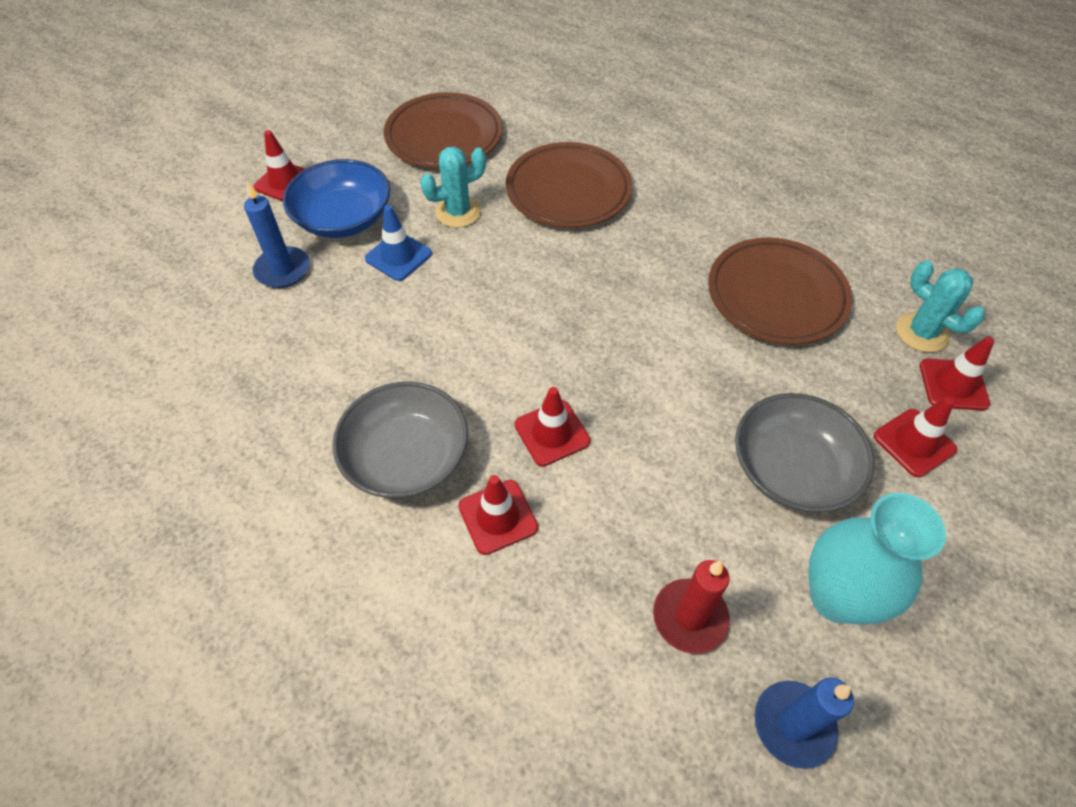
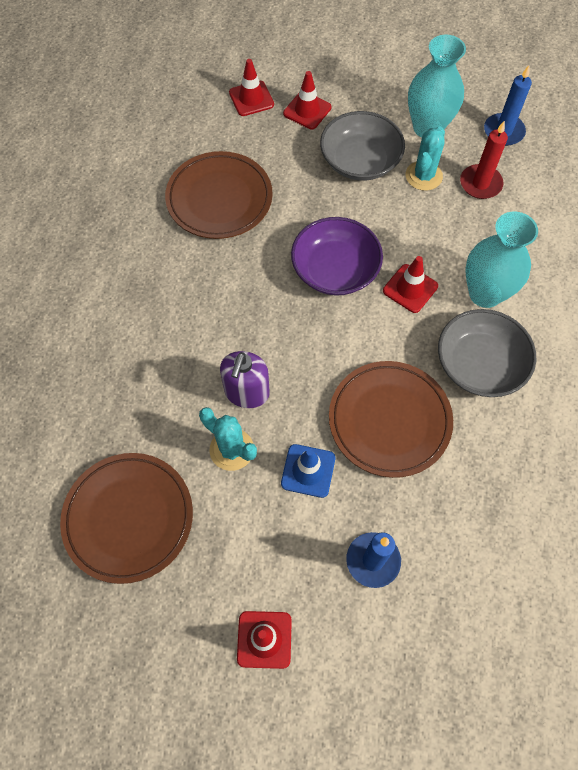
camera: 115 degrees left, 10 degrees up
(343, 218) = (286, 547): blue bowl -> none
(498, 517) = (485, 293): red traffic cone -> turquoise vase
(509, 240) = (246, 392): none -> purple soap dispenser
(568, 191) = (164, 372): brown plate -> brown plate (389, 420)
(619, 367) = (335, 269): none -> purple bowl
(921, 332) = (214, 118): turquoise cactus -> turquoise cactus (423, 176)

